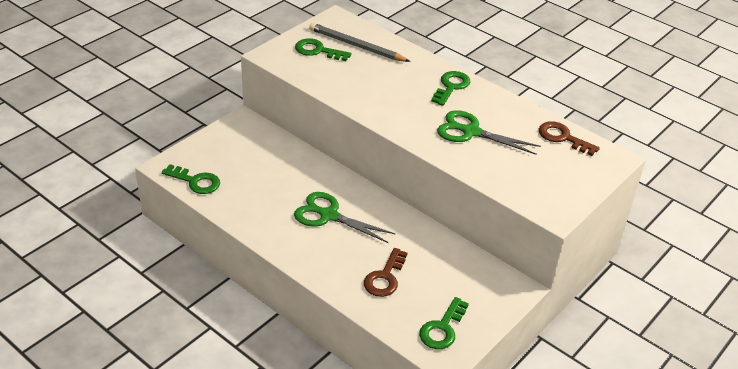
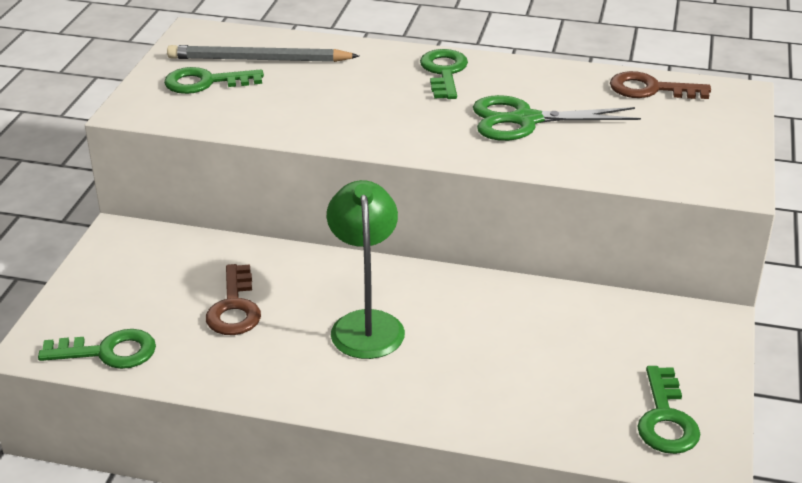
camera: 25 degrees left, 5 degrees down
(329, 215) = (366, 324): green scissors -> green lamp
(385, 277) = (523, 380): brown key -> brown key (234, 308)

